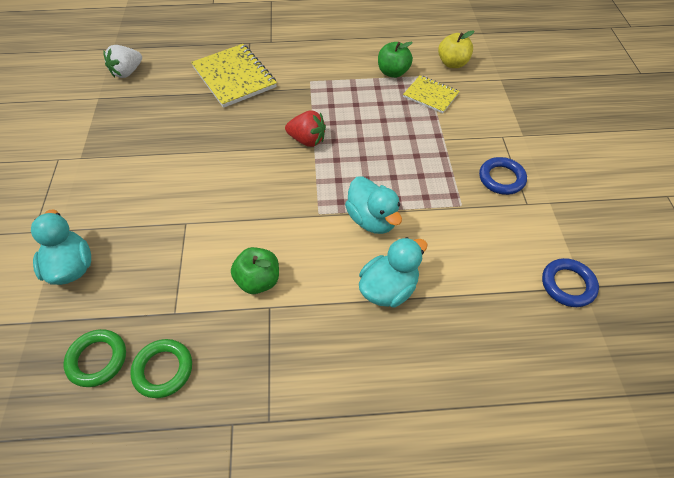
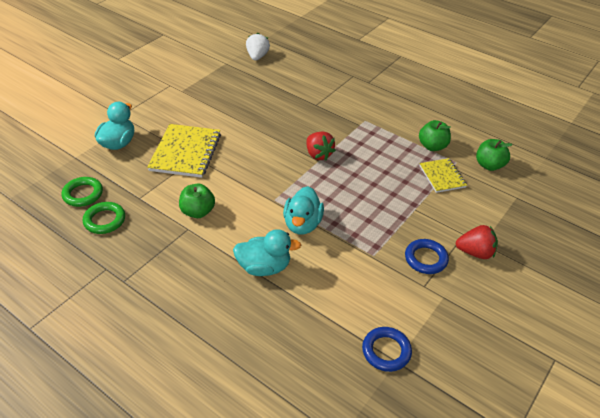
camera: 40 degrees right, 10 degrees down
(127, 72) = (257, 57): white strawberry -> white strawberry turned 105 degrees clockwise
(234, 77) = (317, 92): yellow notebook -> yellow notebook (186, 152)
(452, 63) = (489, 165): yellow apple -> green apple
(527, 147) = (475, 252): none -> red strawberry

